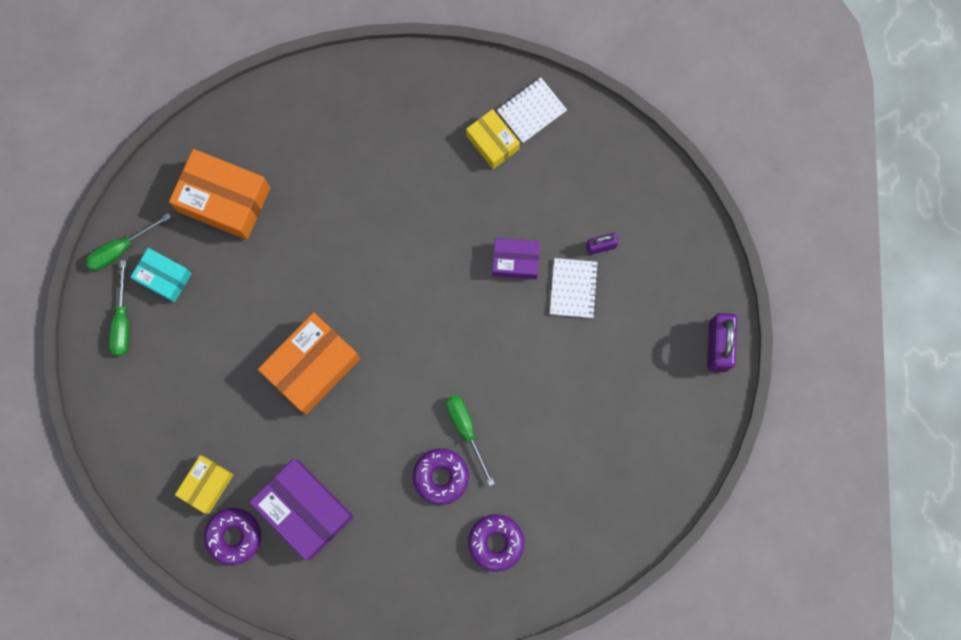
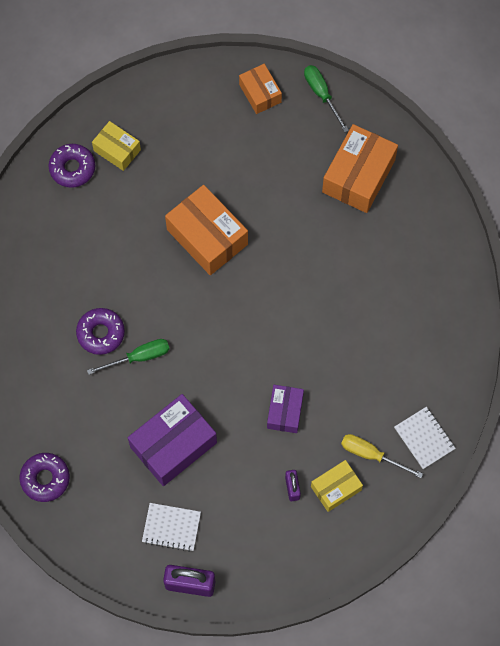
camera: 95 degrees right, 10 degrees down
(122, 321) = (260, 93): green screwdriver -> orange box
(164, 277) = (294, 126): turquoise box -> none
(304, 510) = (87, 223): purple box -> purple box (173, 445)
(492, 142) = (396, 401): yellow box -> yellow box (336, 488)
(496, 542) = (39, 374): purple donut -> purple donut (45, 479)
(555, 165) = (371, 455): none -> yellow screwdriver
(573, 288) = (255, 460): white notebook -> white notebook (171, 527)

